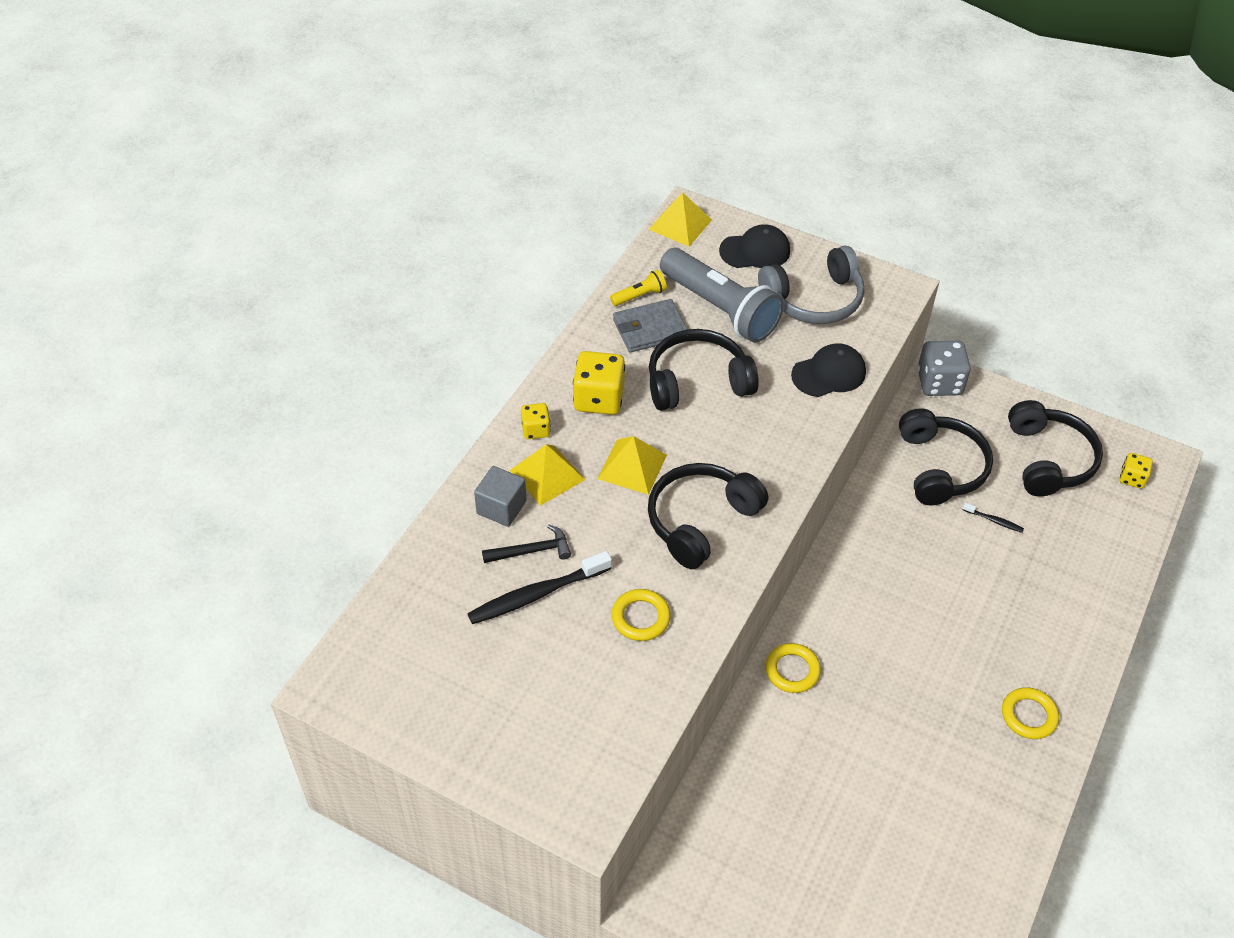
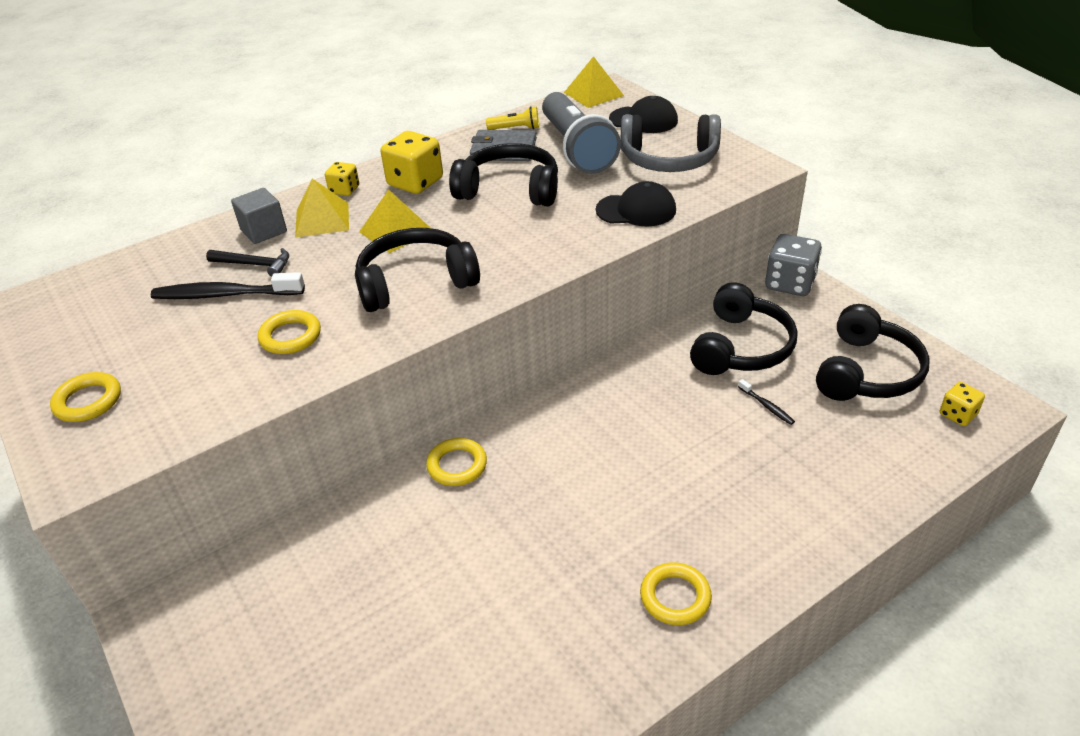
camera: 30 degrees right, 10 degrees down
(523, 750) = (88, 401): none -> yellow ring

